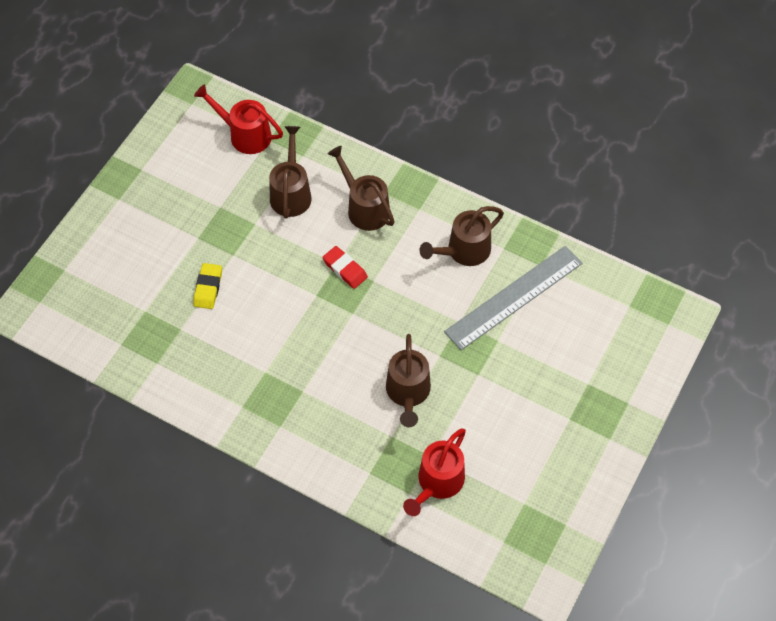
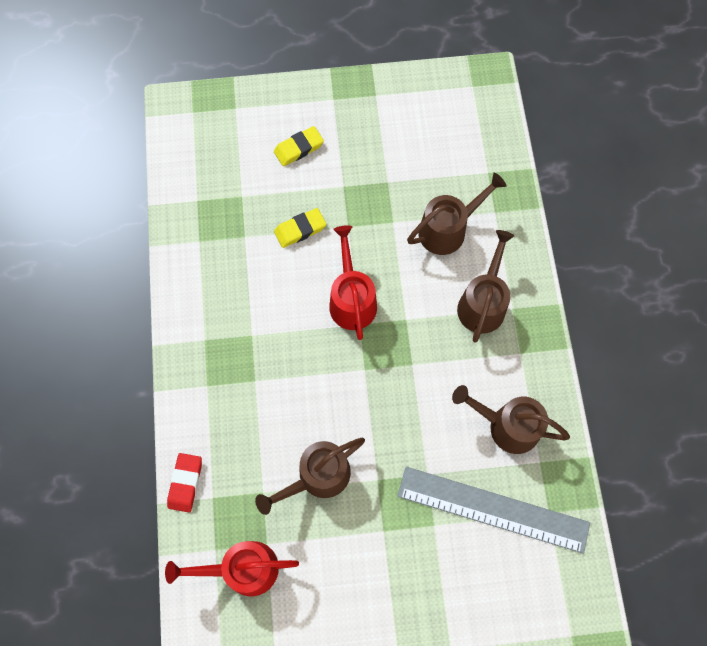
camera: 55 degrees right, 10 degrees up
(139, 248) = (298, 148): none -> yellow eraser
(244, 134) = (477, 149): red watering can -> red watering can (351, 299)
(345, 269) = (405, 331): red eraser -> red eraser (185, 483)

